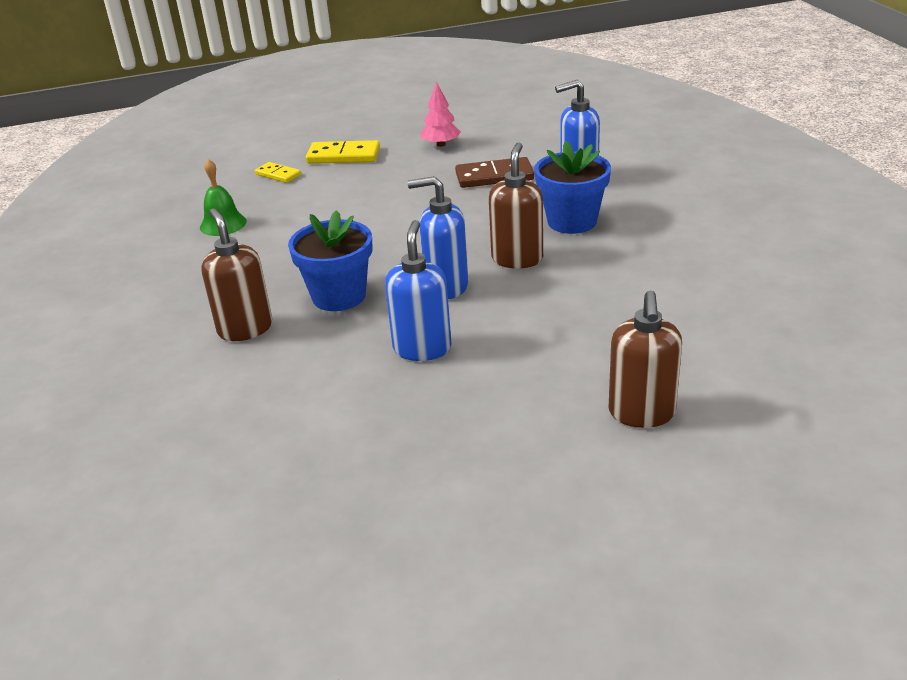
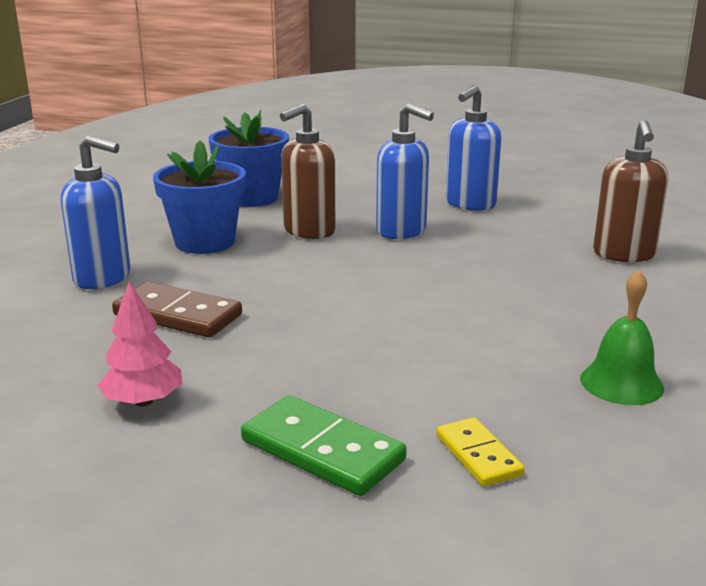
camera: 150 degrees left, 10 degrees down
(339, 296) = (511, 253): blue flower pot -> blue flower pot (252, 198)
(343, 156) = (322, 450): yellow domino -> green domino
(641, 413) = (371, 152): brown soap dispenser -> none

